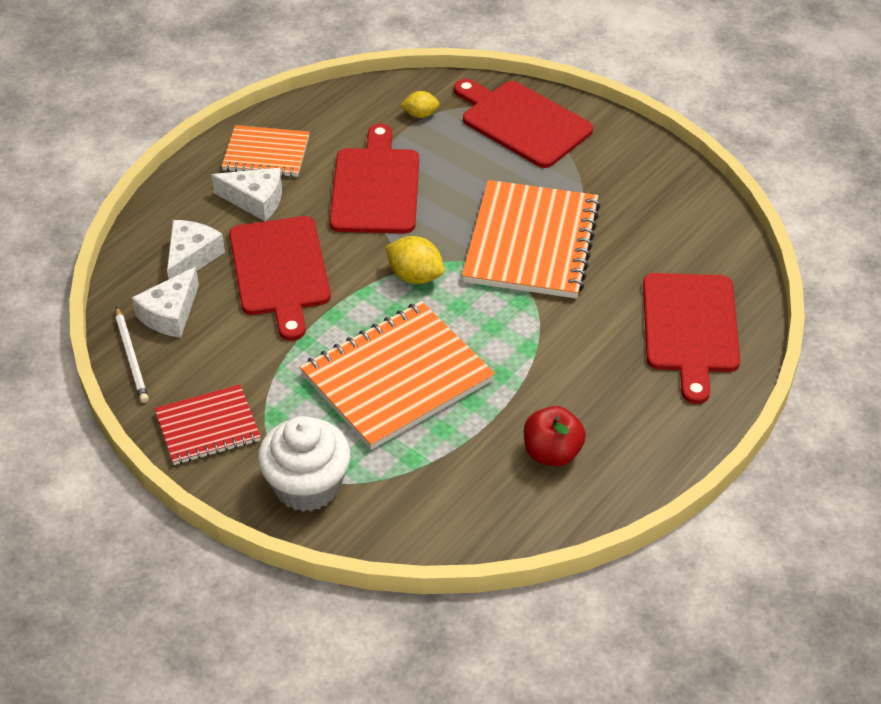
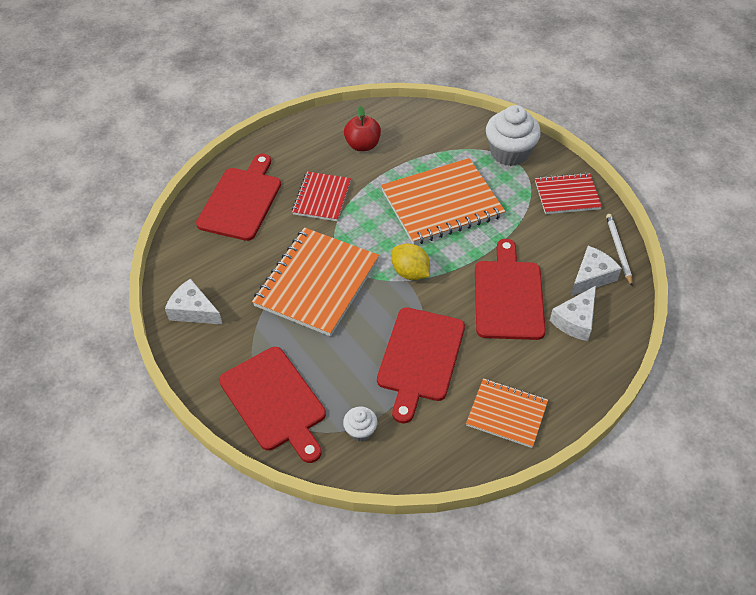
camera: 165 degrees left, 5 degrees up
(255, 200) = (521, 365): white cheese -> white cheese (193, 310)
(420, 114) = (360, 431): yellow lemon -> white cupcake
(577, 354) = (322, 198): none -> red notebook

